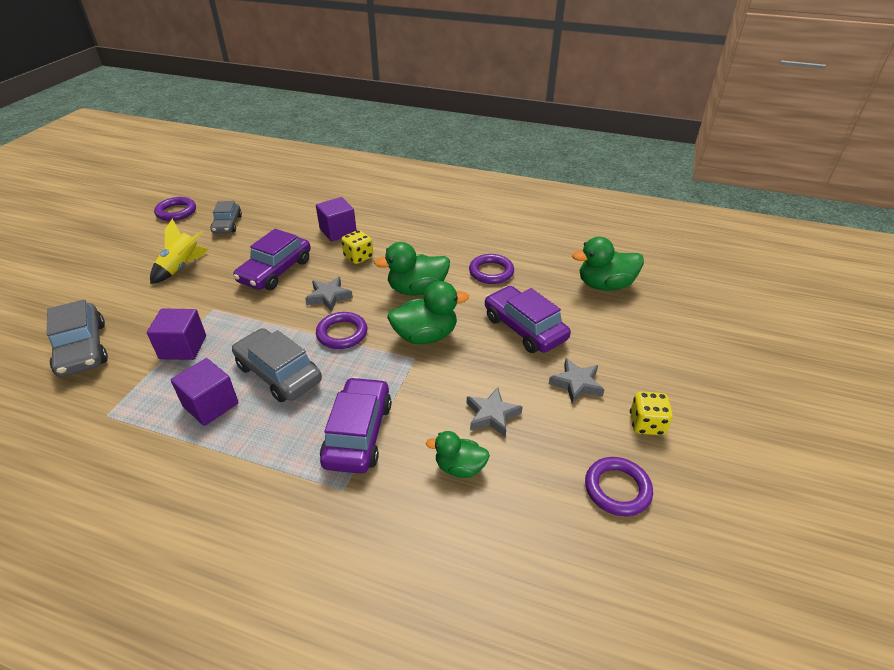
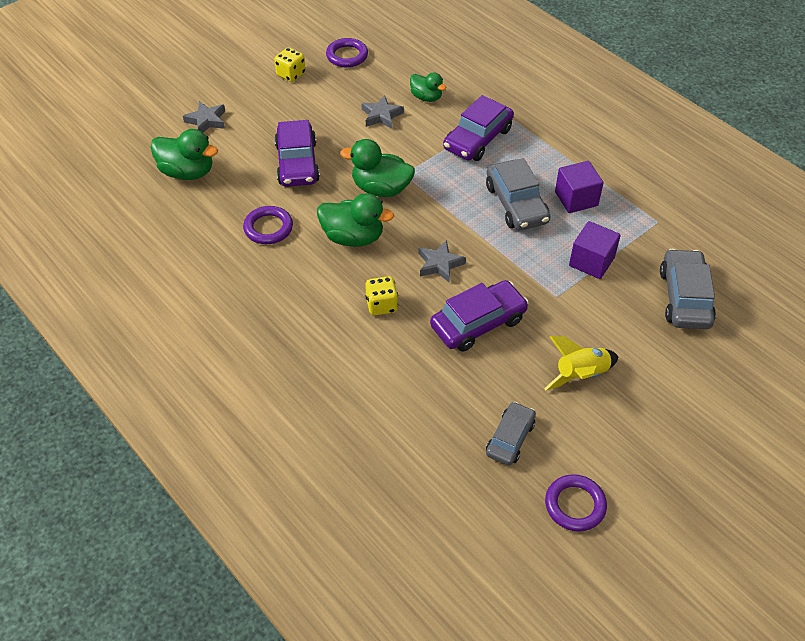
camera: 150 degrees left, 10 degrees up
(338, 231) = (380, 359): purple cube -> none
(342, 333) = (448, 219): purple ring -> none
(576, 384) = (306, 111): grey star -> grey star (206, 121)

